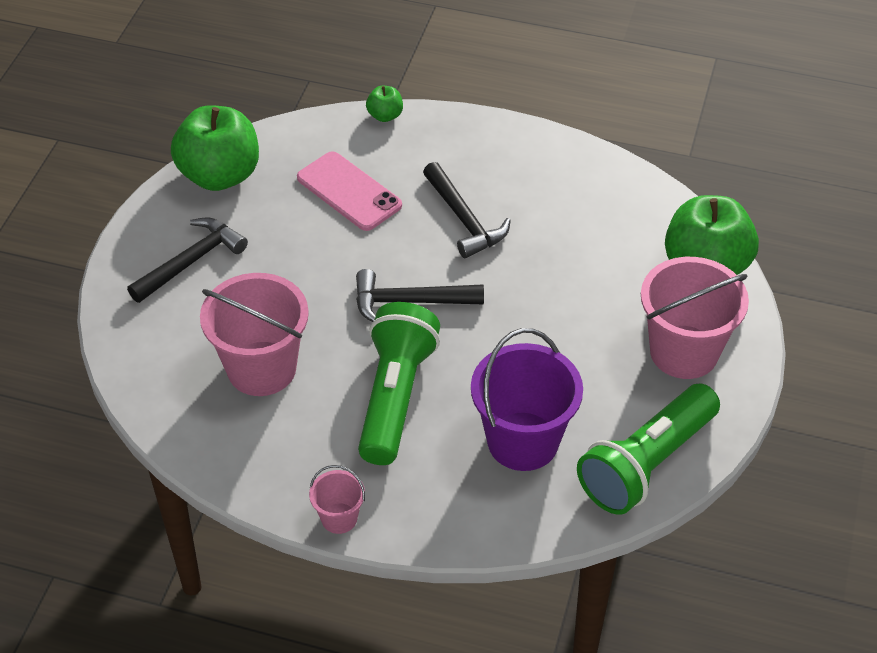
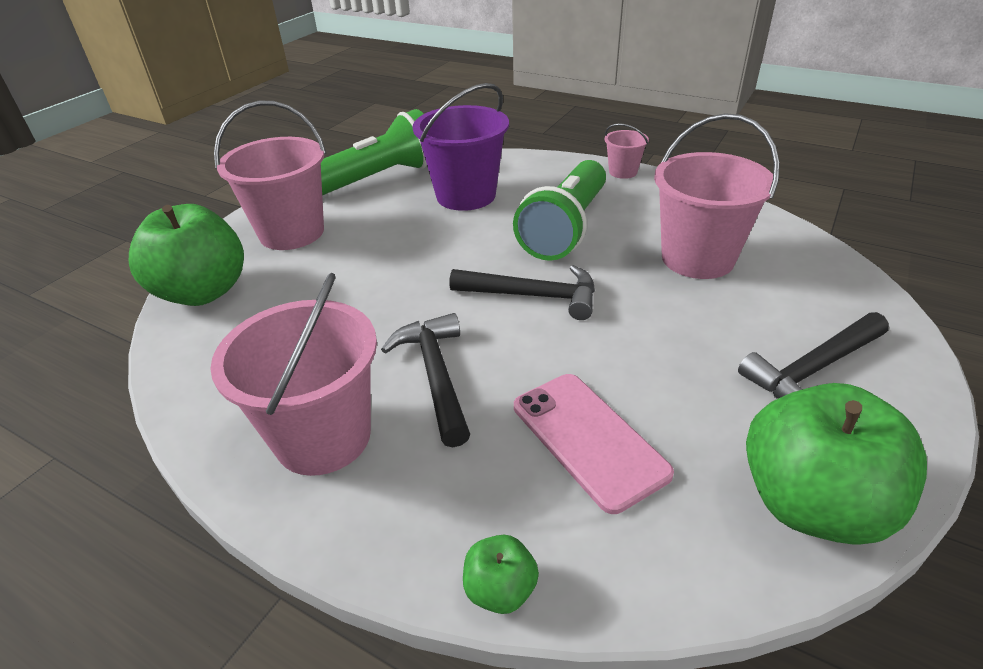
camera: 165 degrees left, 10 degrees down
(519, 169) = (323, 437): none -> pink bucket

